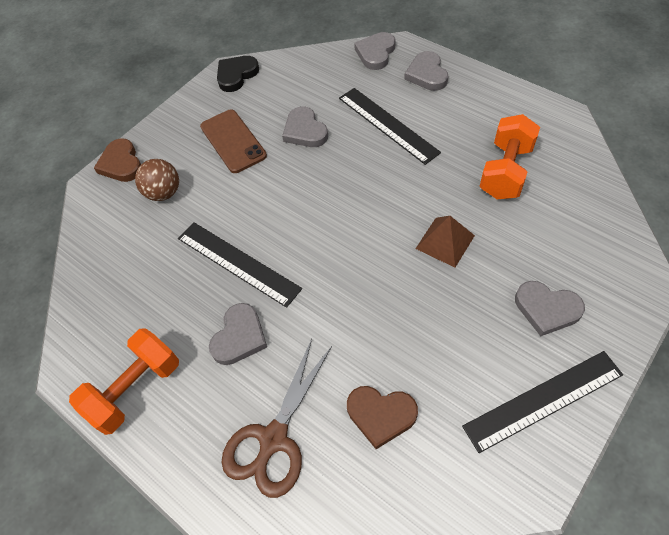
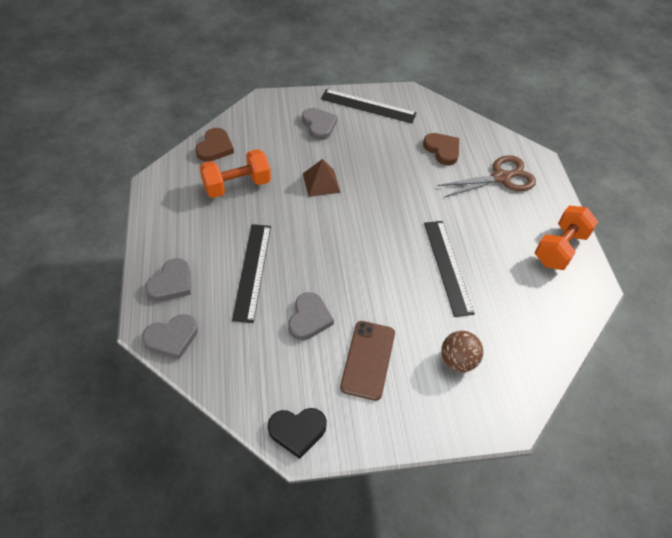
camera: 145 degrees left, 5 degrees down
(121, 164) = (473, 422): brown heart -> brown heart (215, 147)
(136, 389) = (560, 248): orange dumbbell -> orange dumbbell turned 45 degrees counterclockwise
(239, 337) = (481, 228): grey heart -> none

